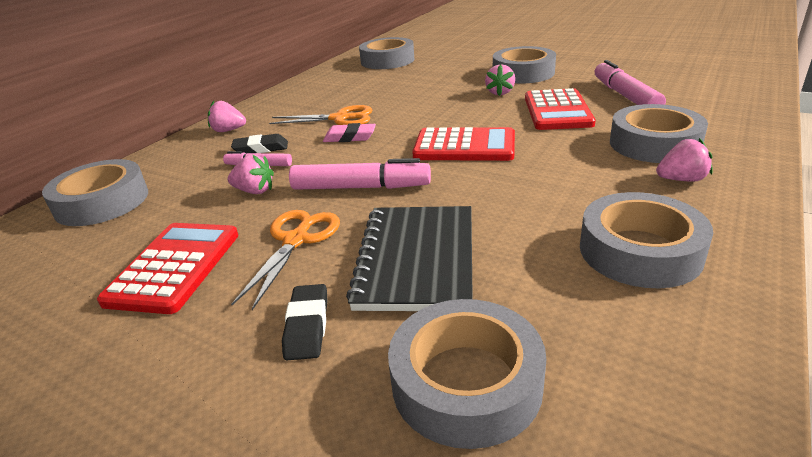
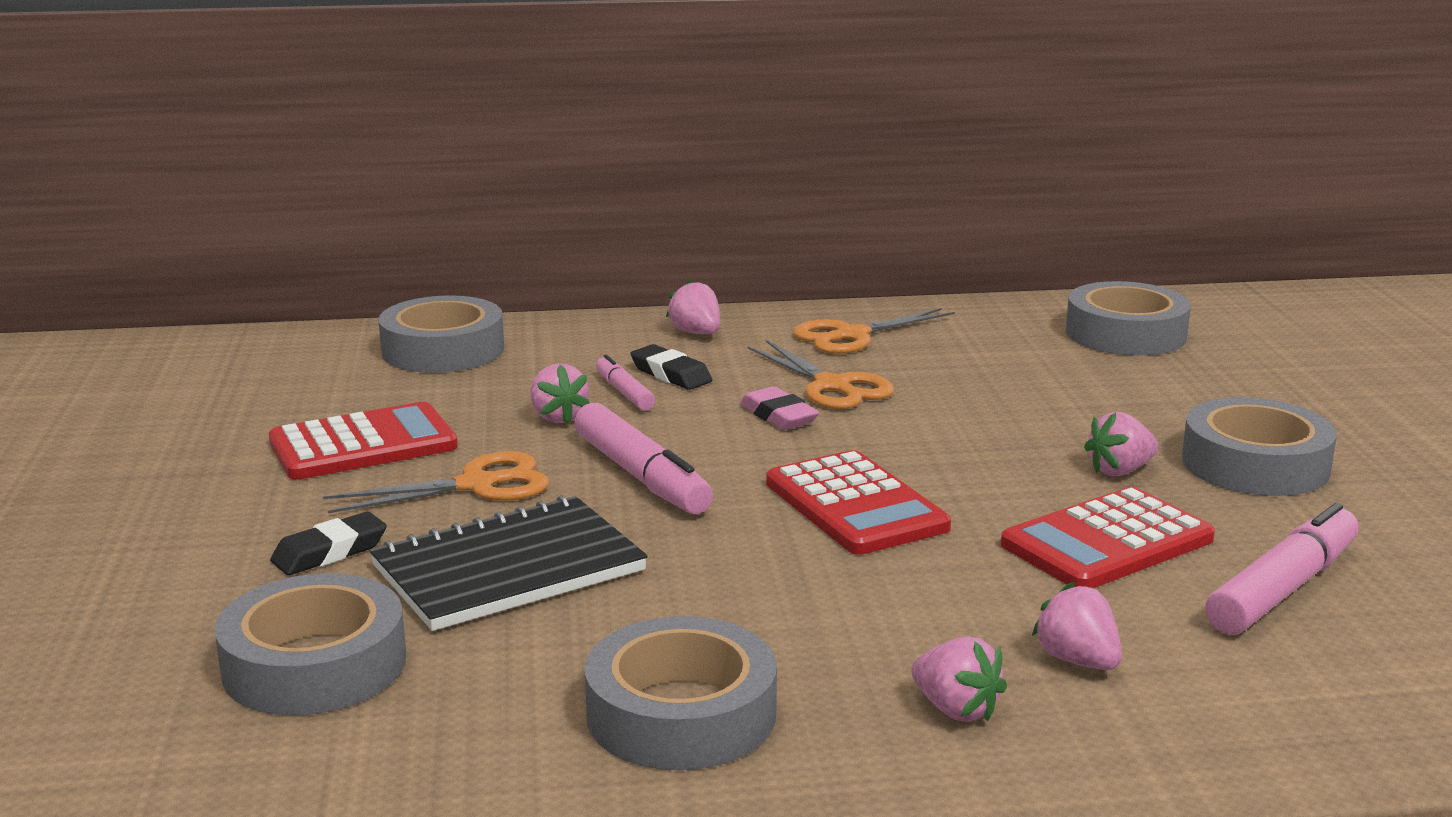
camera: 50 degrees right, 10 degrees down
(298, 101) = (852, 336): none -> orange scissors
(654, 144) = (1077, 660): grey tape -> pink strawberry

